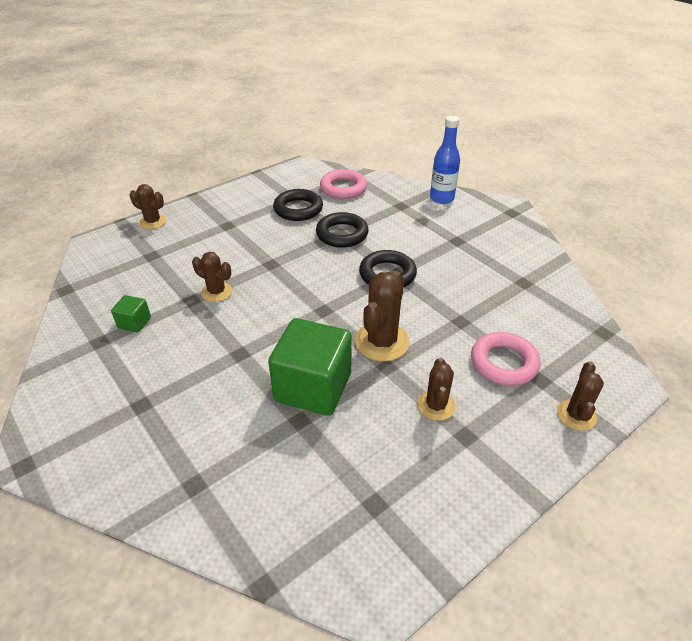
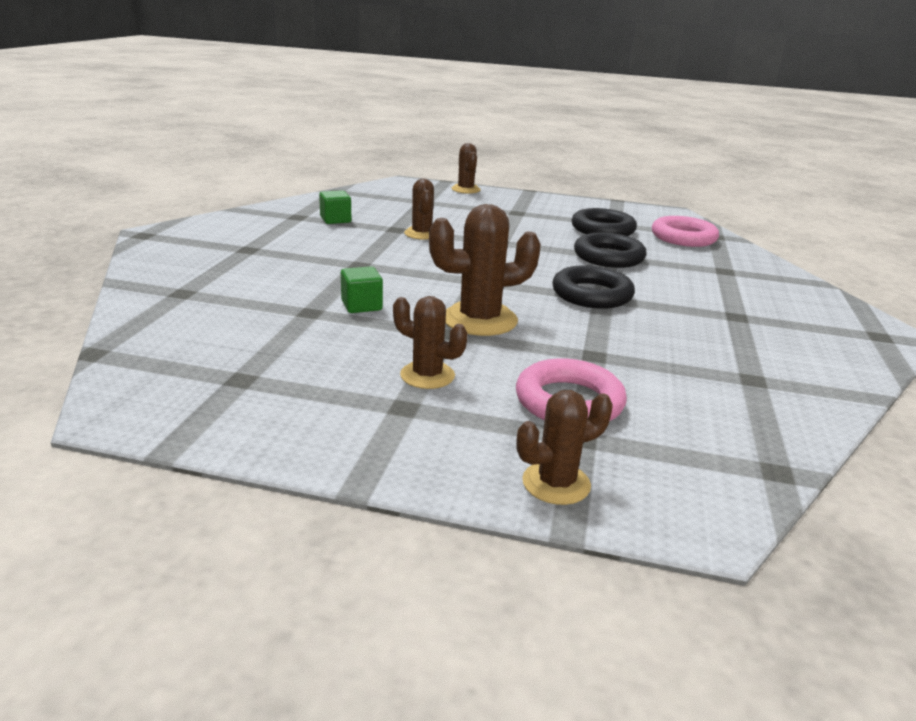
camera: 50 degrees right, 15 degrees down
(313, 387) = (361, 305): green cube -> green cube, size x0.45
(436, 405) = (427, 375): brown cactus -> brown cactus turned 60 degrees clockwise
(441, 198) = (794, 287): blue bottle -> none

